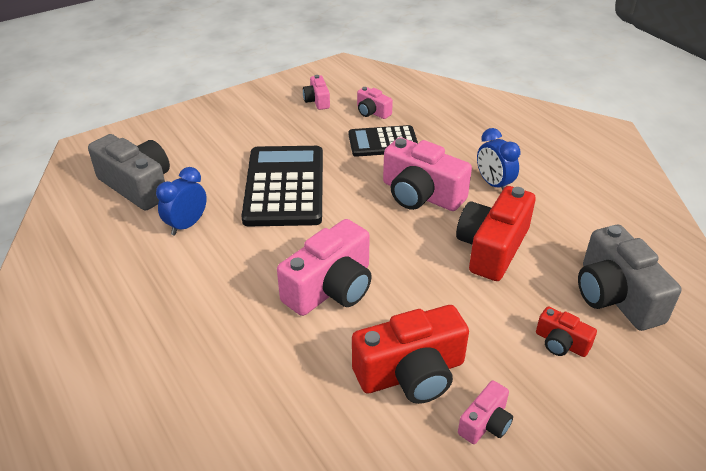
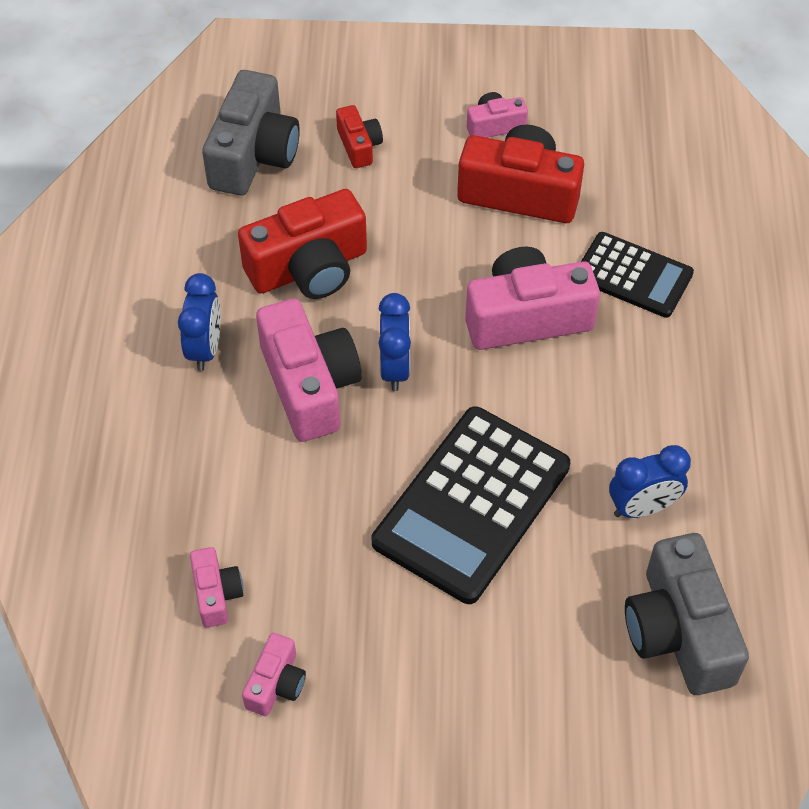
camera: 145 degrees left, 15 degrees up
(383, 142) = (265, 512): black calculator -> black calculator (633, 275)
(384, 223) = (395, 368): none -> blue clock

